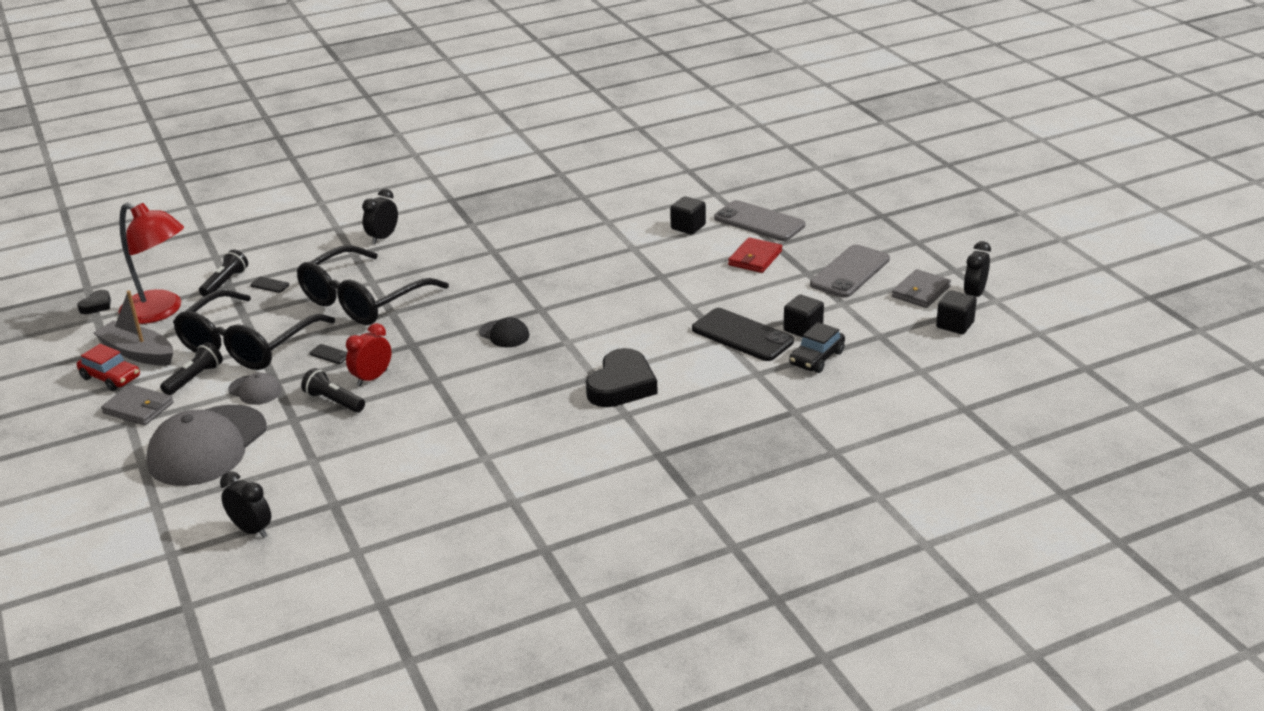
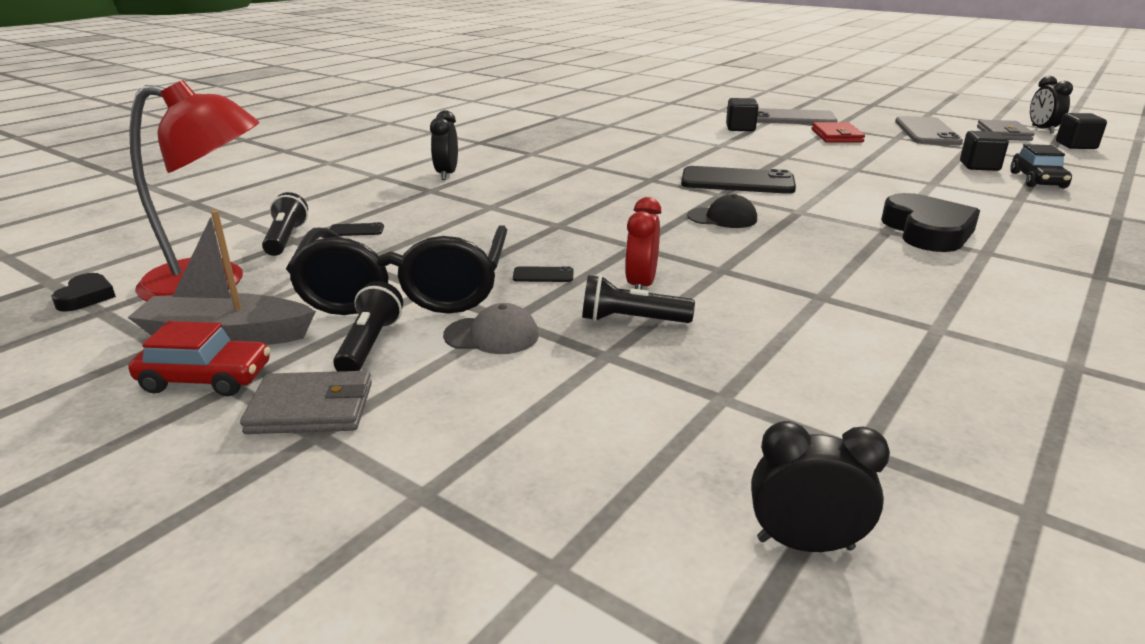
camera: 30 degrees left, 5 degrees down
(207, 446) = (516, 429): grey cap -> none
(363, 300) = (505, 222): black glasses -> none
(742, 335) = (943, 178): black phone -> black phone (737, 182)

